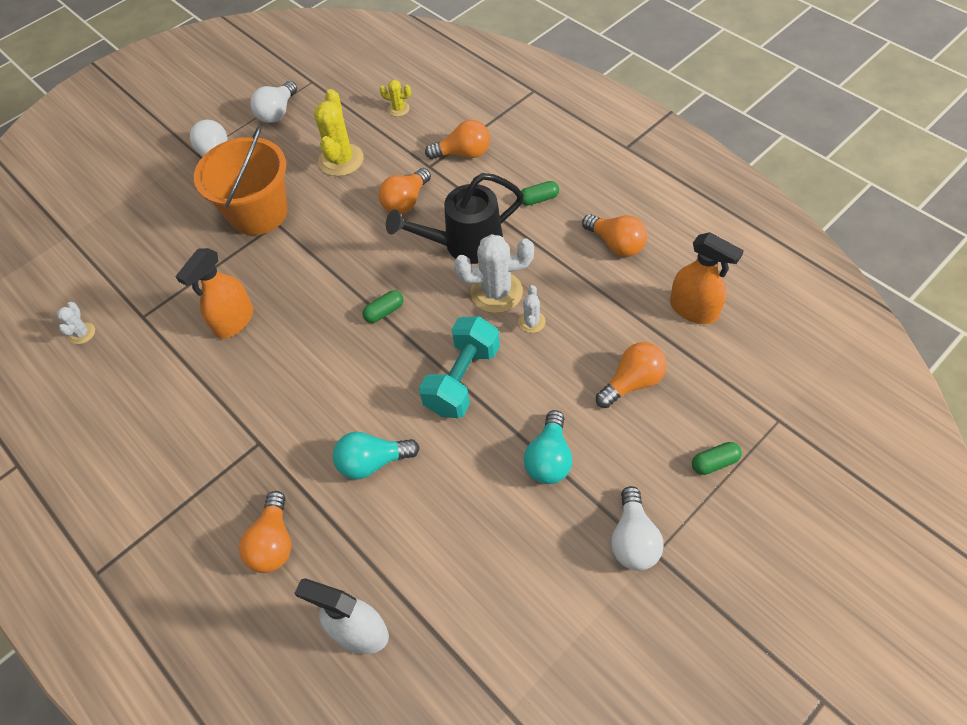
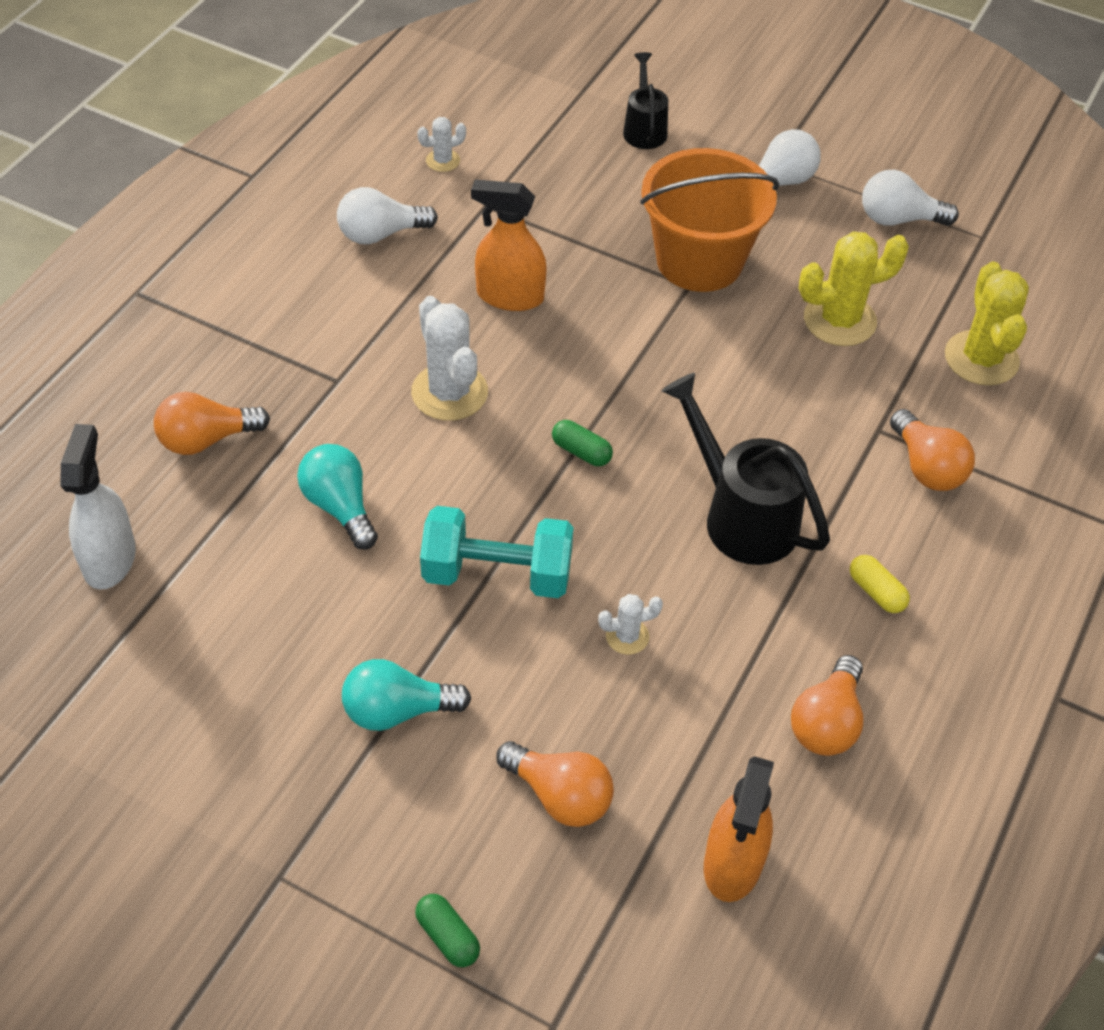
camera: 65 degrees right, 5 degrees down
(126, 211) = (644, 129): none -> black watering can
(398, 109) = (981, 358): yellow cactus -> yellow cactus, size x1.97
(406, 202) = (793, 421): orange light bulb -> none
(496, 292) = (666, 578): white cactus -> white cactus (449, 392)
(539, 199) = (876, 592): green capsule -> yellow capsule
(633, 539) = (294, 844): white light bulb -> white light bulb (381, 234)

